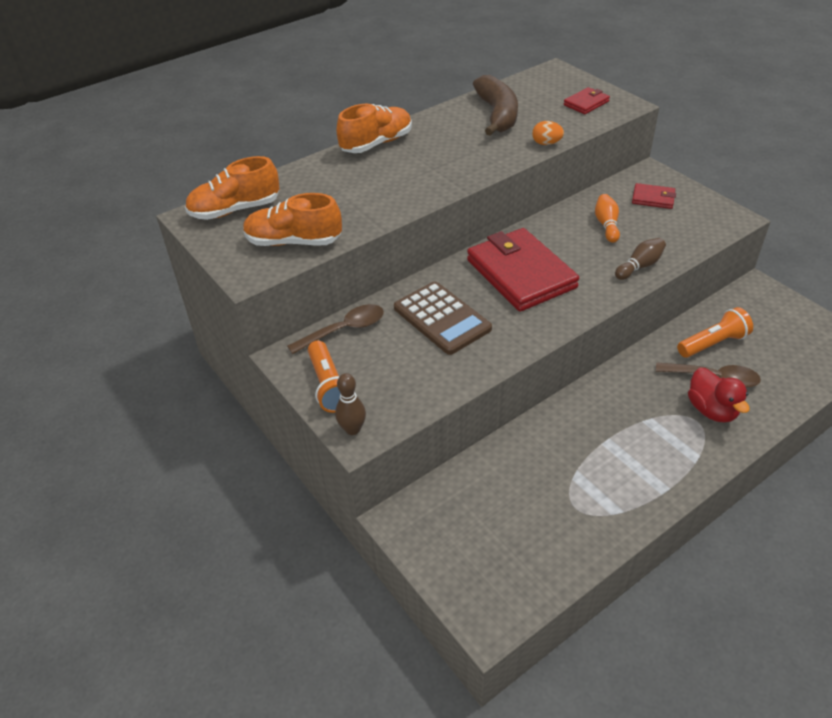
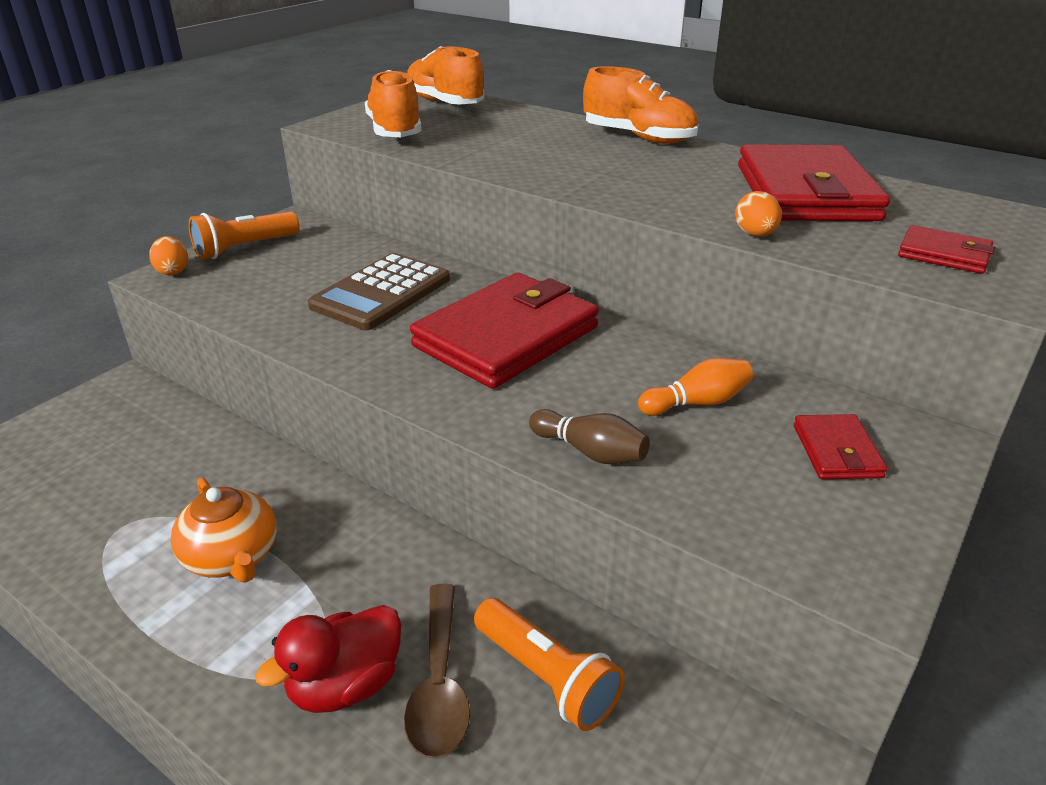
camera: 70 degrees right, 10 degrees down
(344, 330) = (343, 240): brown spoon -> none
(352, 429) = (173, 271): brown bowling pin -> orange egg
(497, 114) = (805, 192): brown banana -> red wallet
(614, 451) = (232, 557): none -> orange teapot

